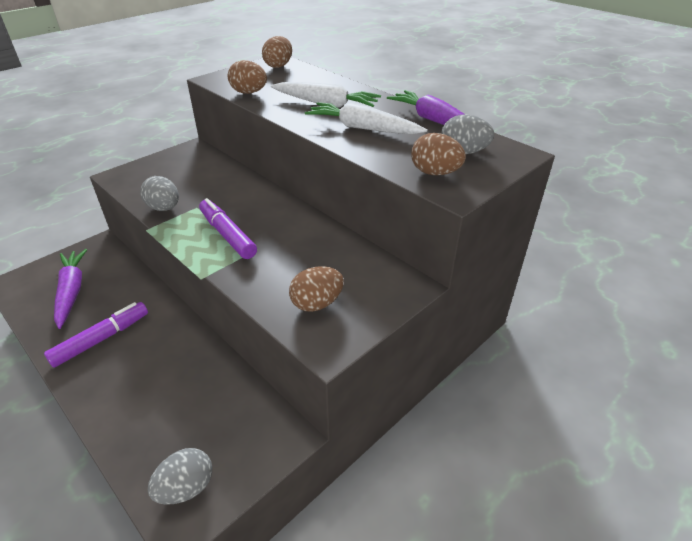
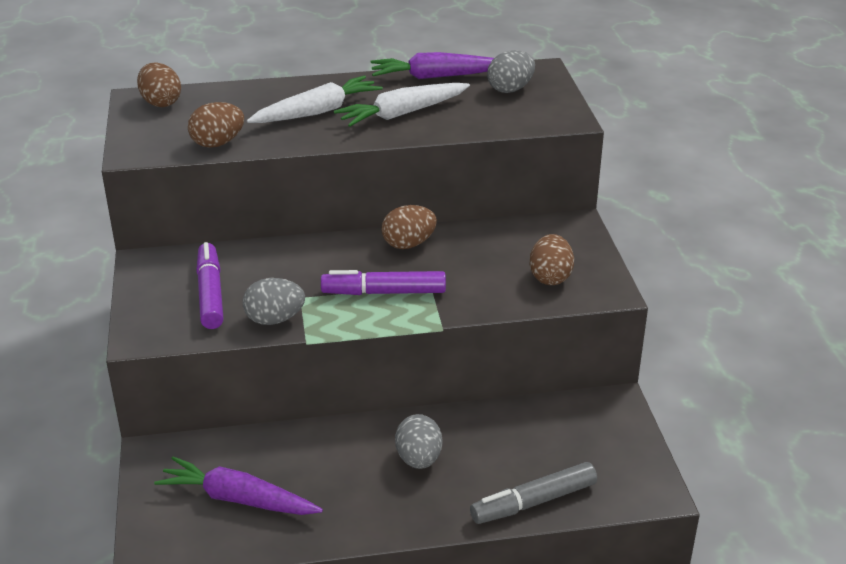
camera: 55 degrees left, 5 degrees down
(101, 339) = (362, 491): purple marker -> purple marker (210, 293)
(128, 438) = (533, 502): none -> grey marker
(186, 488) = (622, 479): grey egg -> grey egg (419, 459)
(435, 173) = (529, 114): brown egg -> brown egg (408, 244)

